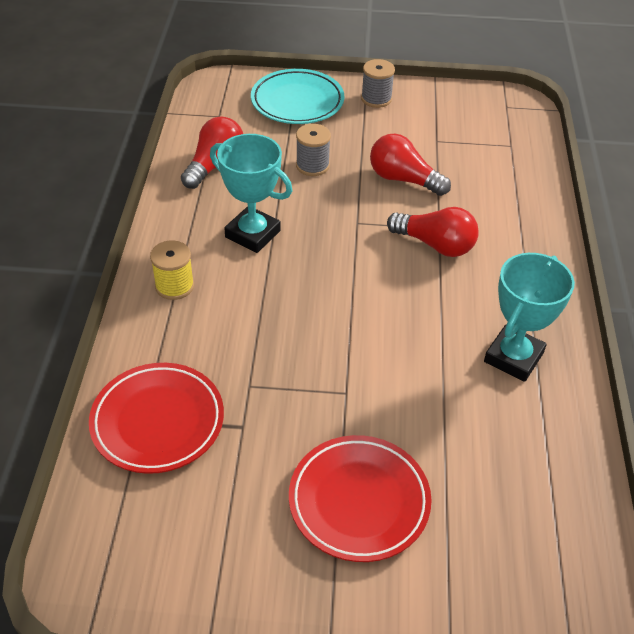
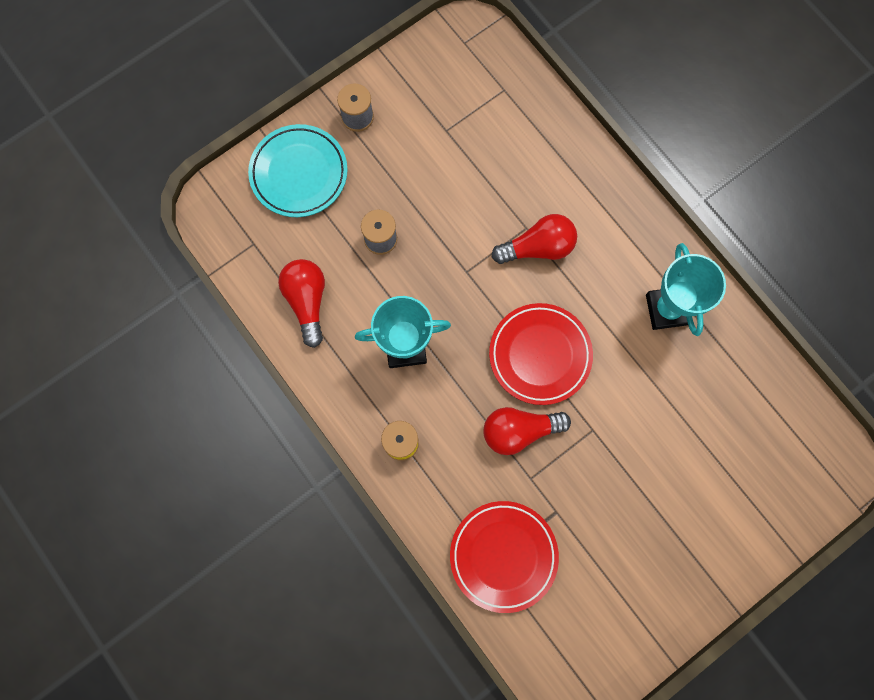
camera: 40 degrees left, 30 degrees up
(359, 501) = (668, 501): red plate -> red plate (540, 355)
(403, 179) = (459, 197): red light bulb -> red light bulb (519, 431)

